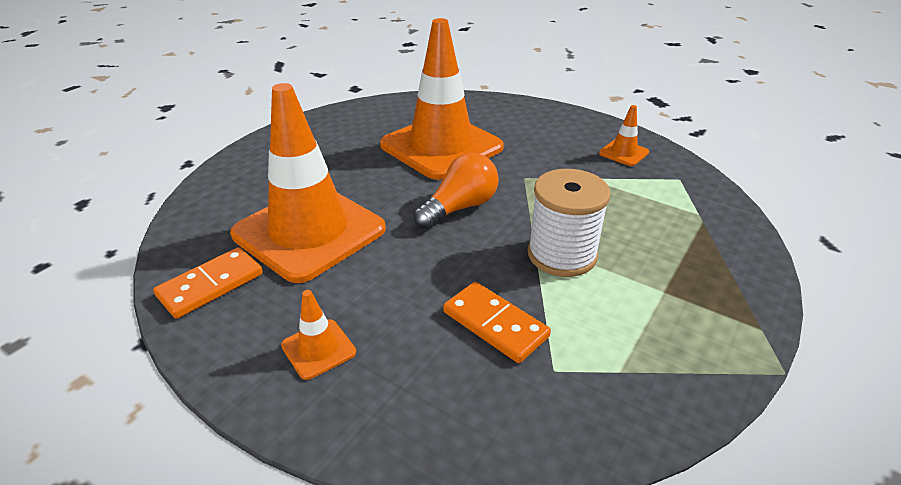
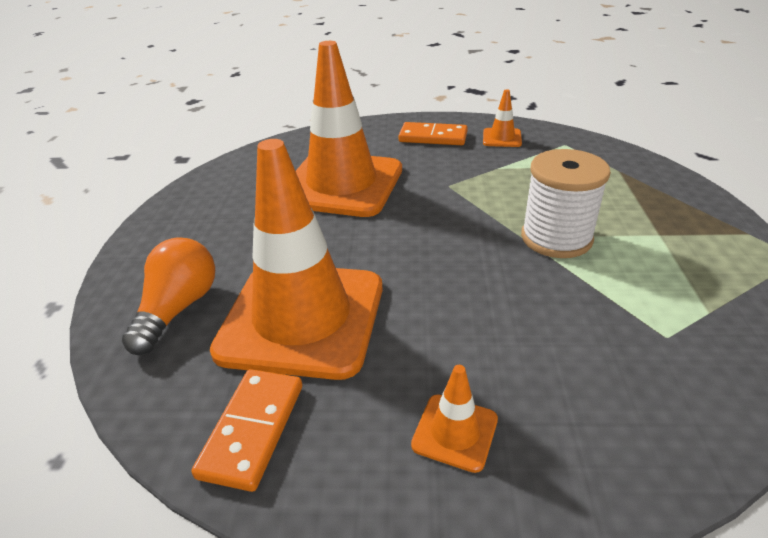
camera: 30 degrees left, 0 degrees up
(459, 207) = (424, 233): orange light bulb -> orange light bulb (178, 309)
(495, 324) = (578, 322): orange domino -> orange domino (433, 137)

